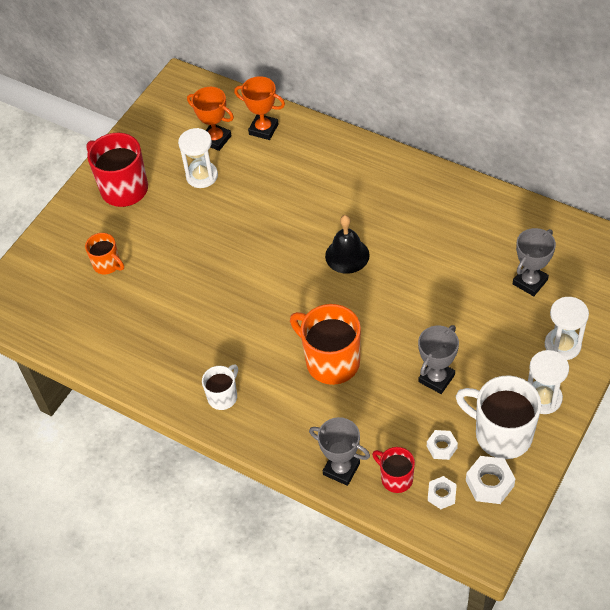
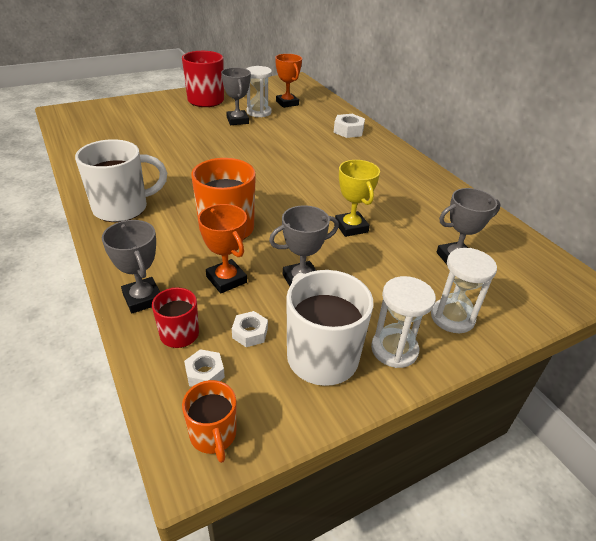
camera: 25 degrees right, 15 degrees down
(107, 264) = (150, 122): orange mug -> orange mug (213, 435)
(194, 205) = (237, 120): none -> grey trophy
(223, 396) = (122, 208): white mug -> white mug, size x1.81
(263, 129) = (322, 110): orange trophy -> orange trophy (226, 279)
(347, 255) = (310, 179): black bell -> none
(428, 296) = (351, 227): none -> yellow trophy
(489, 483) = (264, 393): white nut -> white nut (348, 131)

